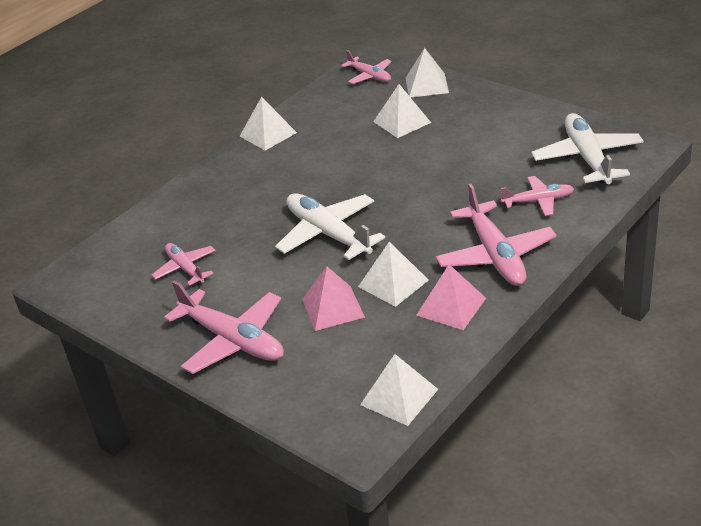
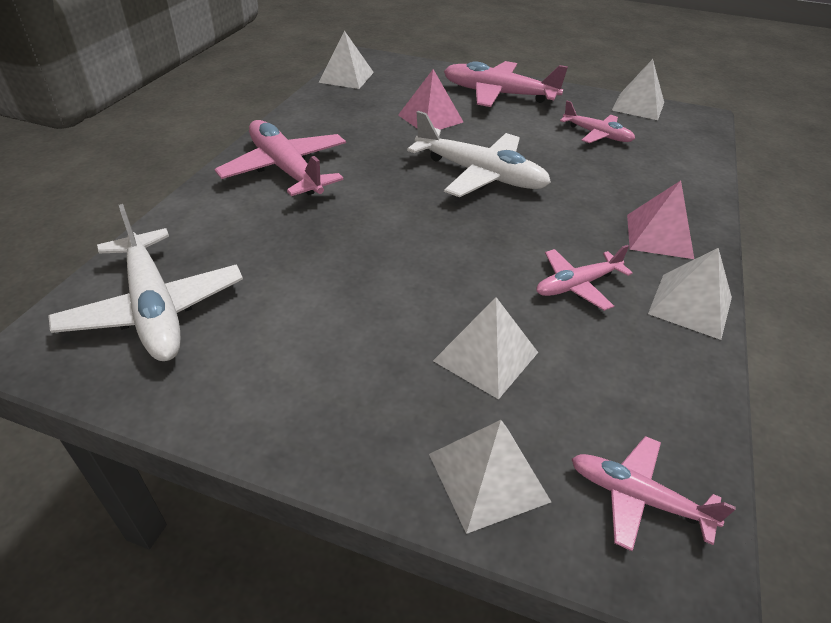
camera: 155 degrees right, 5 degrees up
(393, 283) = (384, 139): white pyramid -> white pyramid (638, 106)
(451, 306) = (322, 127): pink pyramid -> pink pyramid (659, 236)
(538, 201) = (237, 232): pink plane -> pink plane (577, 285)

